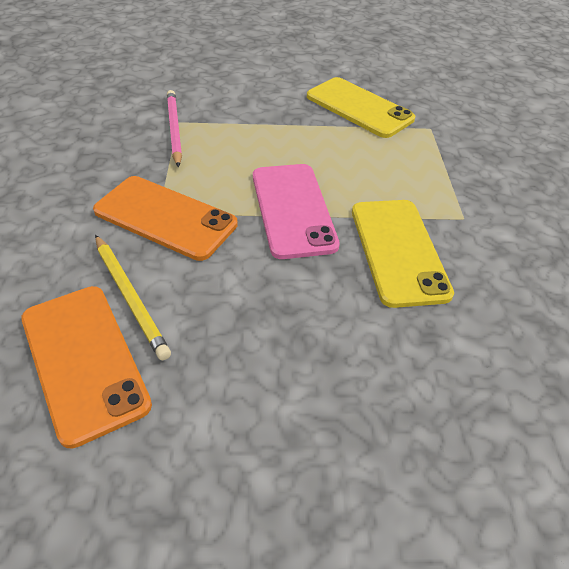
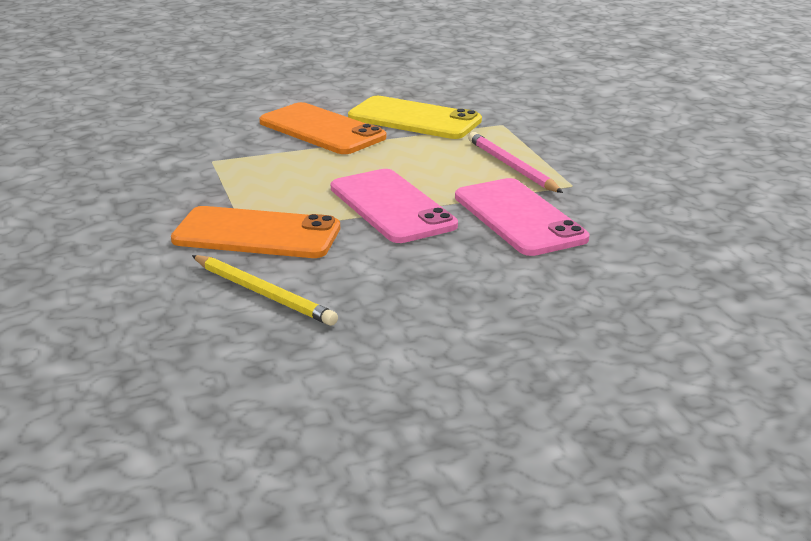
camera: 15 degrees left, 20 degrees down
(83, 360) = (249, 341): orange phone -> orange phone (321, 130)
(174, 129) = (212, 167): pink pencil -> pink pencil (511, 167)
(398, 251) = (519, 218): yellow phone -> pink phone

